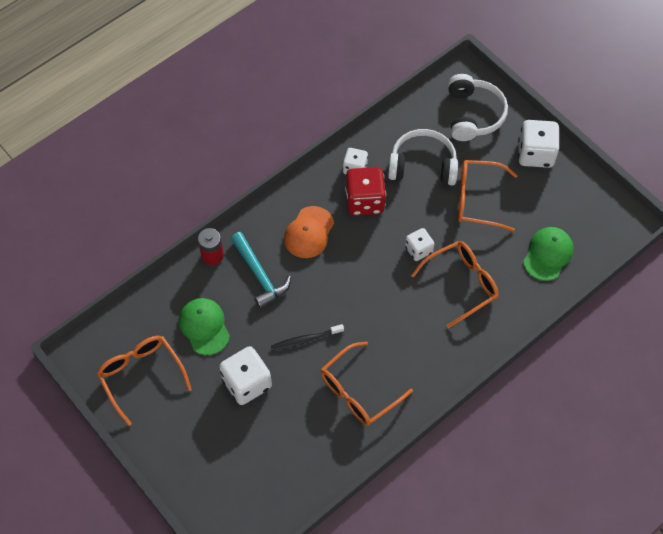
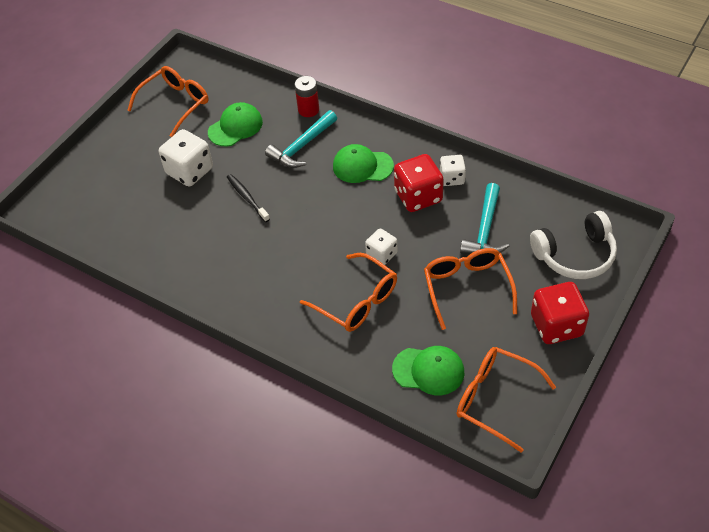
camera: 75 degrees right, 10 degrees down
(309, 232) = (362, 166): orange cap -> green cap
(359, 391) = (207, 252): orange glasses -> orange glasses (495, 399)
(422, 165) = (485, 230): white headphones -> turquoise hammer
(535, 154) = (556, 325): white dice -> red dice

